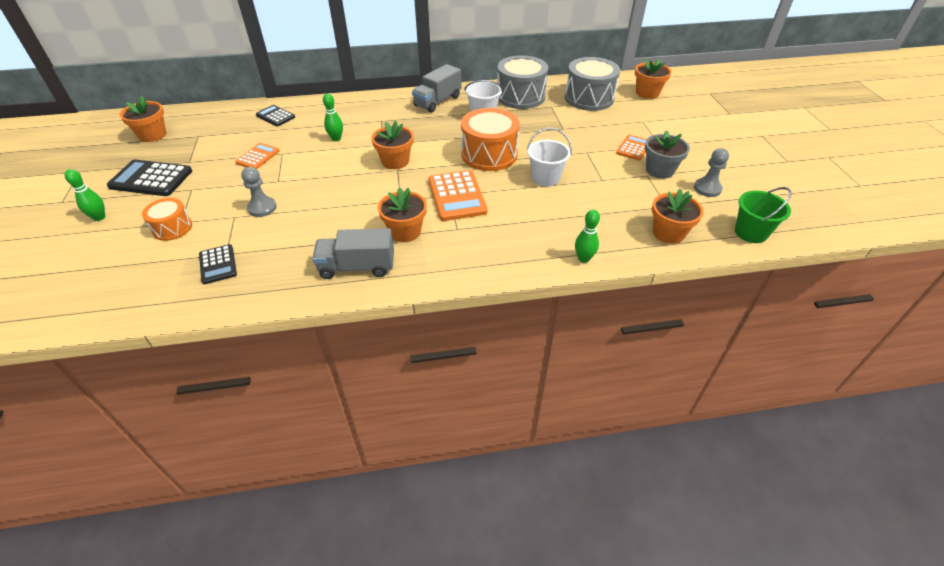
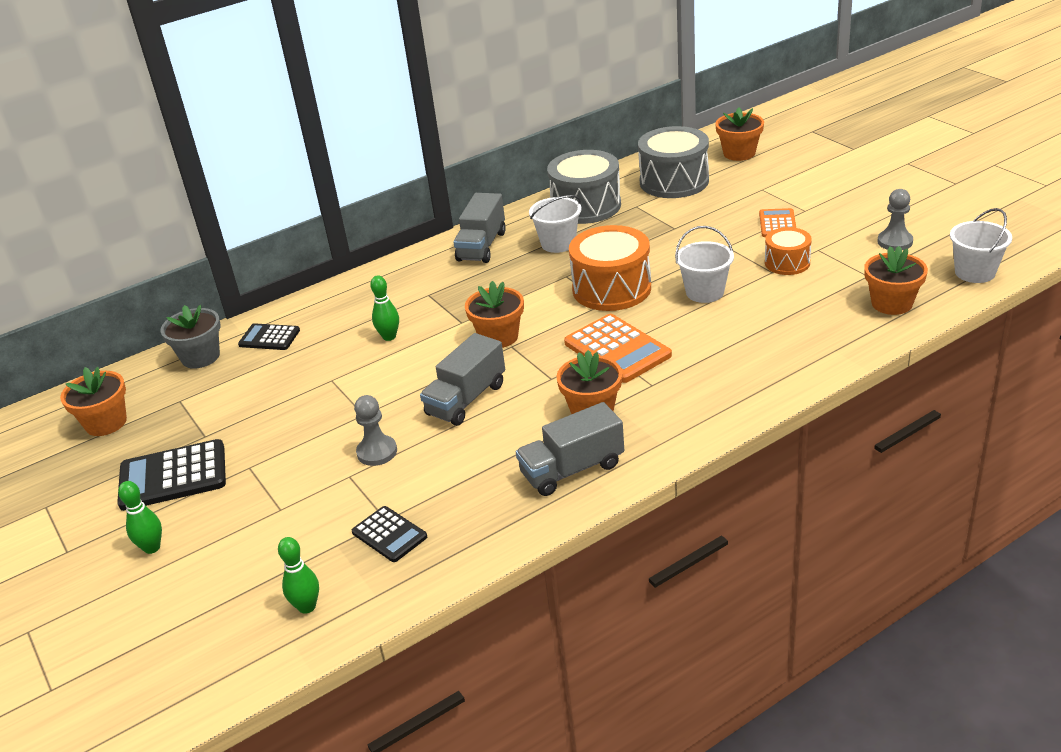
camera: 20 degrees left, 10 degrees down
(172, 228) = (276, 520): orange drum -> orange drum (787, 263)
(258, 157) = (301, 396): orange calculator -> none
(340, 194) = (466, 399): none -> grey truck
(583, 258) = (824, 363): green bowling pin -> green bowling pin (307, 607)
(659, 170) = (827, 239): grey flower pot -> grey flower pot (200, 357)
(751, 232) = (975, 272): green bucket -> white bucket

